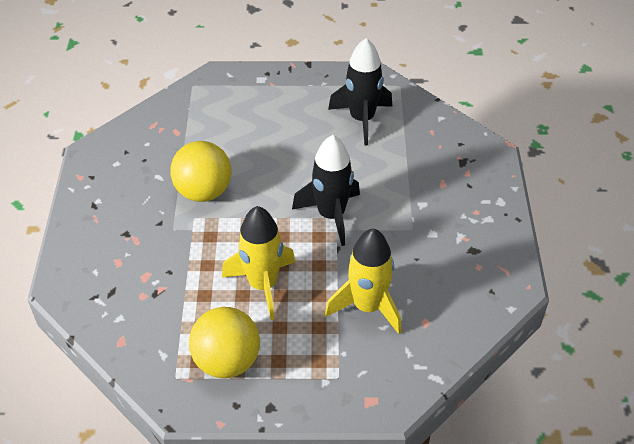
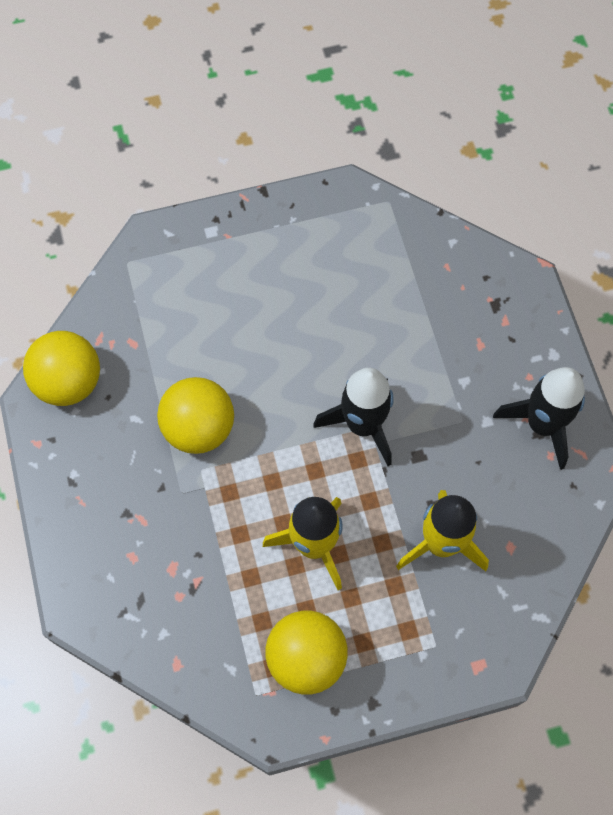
camera: 15 degrees left, 20 degrees up
(119, 145) = (69, 382): none -> yellow ball
(362, 119) = (357, 267): black rocket -> black rocket (542, 424)

